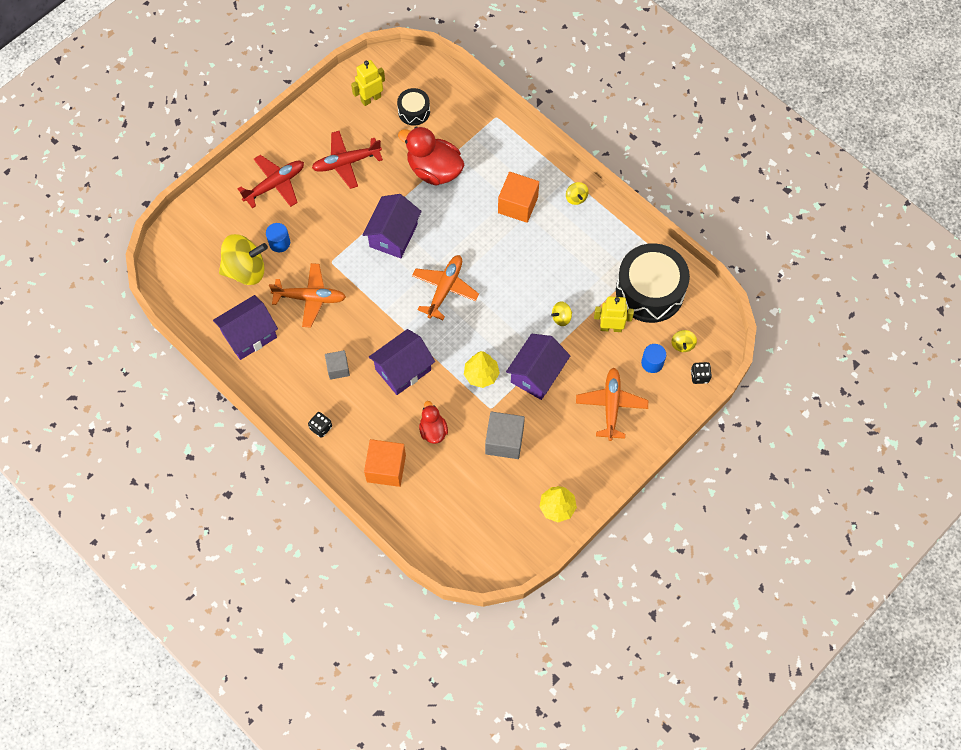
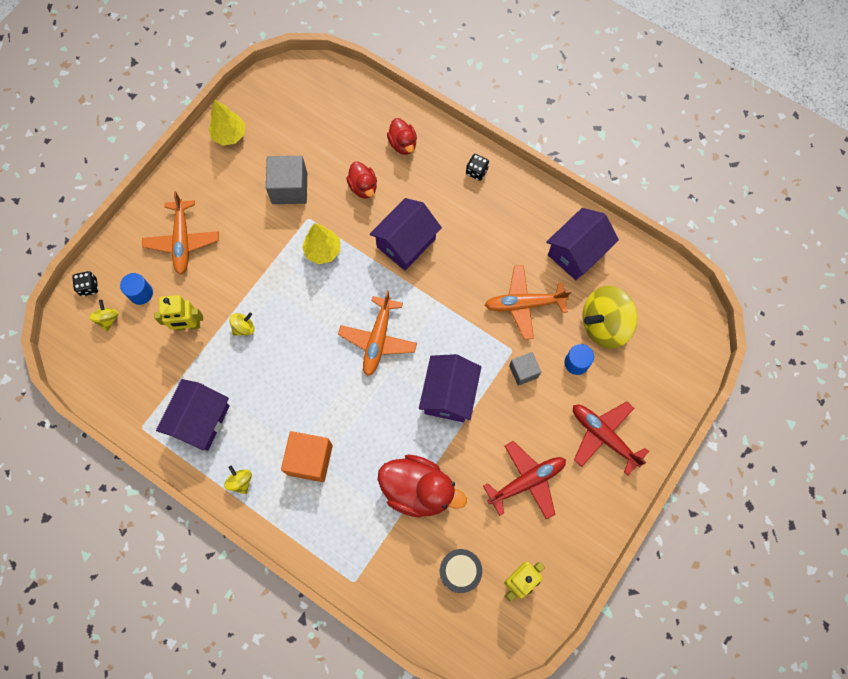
camera: 170 degrees right, 5 degrees up
(275, 184) = (603, 436): red plane -> red plane turned 90 degrees clockwise
(338, 368) = (474, 233): grey cube -> grey cube (523, 371)
(386, 468) = (403, 144): orange cube -> red duck
(537, 374) = (264, 261): purple house -> purple house (200, 420)
(650, 291) = (146, 376): black drum -> none

